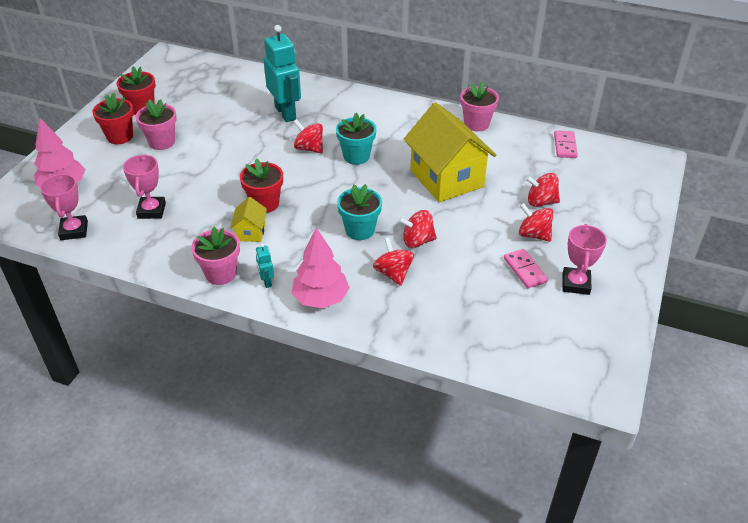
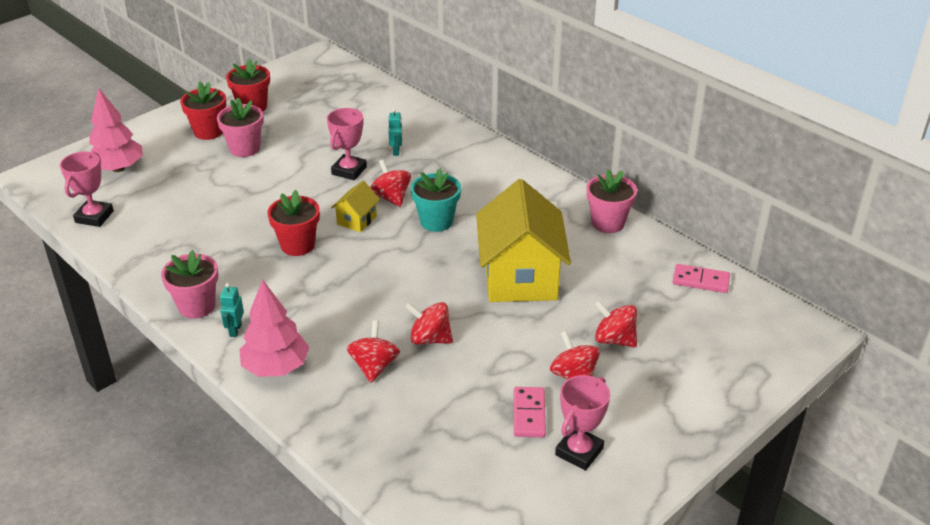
camera: 25 degrees right, 5 degrees down
(151, 210) = (181, 218): pink trophy -> pink trophy (349, 171)
(250, 232) = (260, 272): yellow house -> yellow house (357, 220)
(286, 113) = (396, 151): turquoise robot -> turquoise robot, size x0.43
(360, 230) = (375, 306): turquoise flower pot -> none
(565, 146) = (700, 281): pink domino -> pink domino turned 75 degrees clockwise

